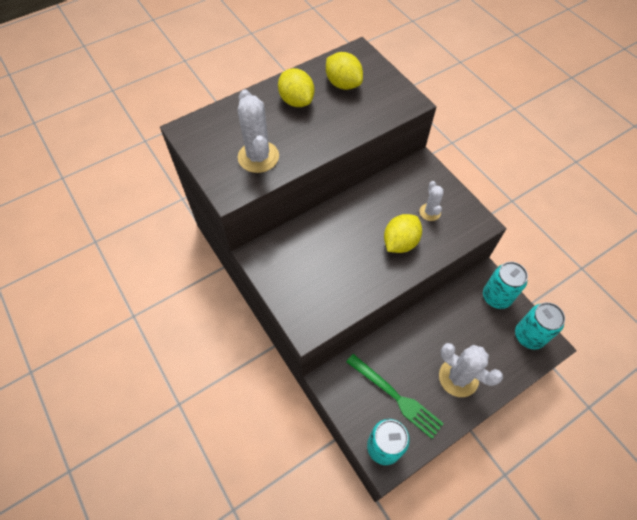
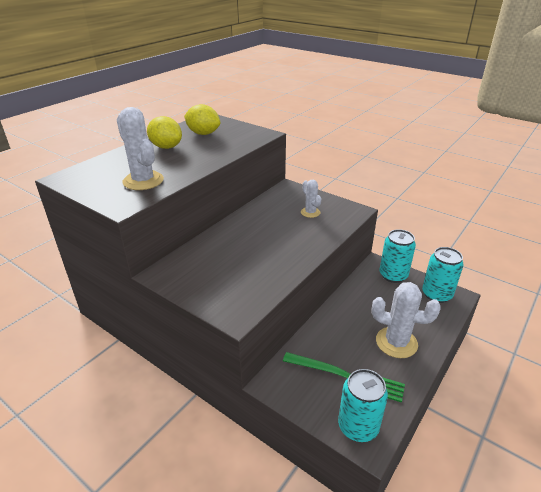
camera: 20 degrees left, 25 degrees down
(400, 242) = (295, 236): yellow lemon -> none

